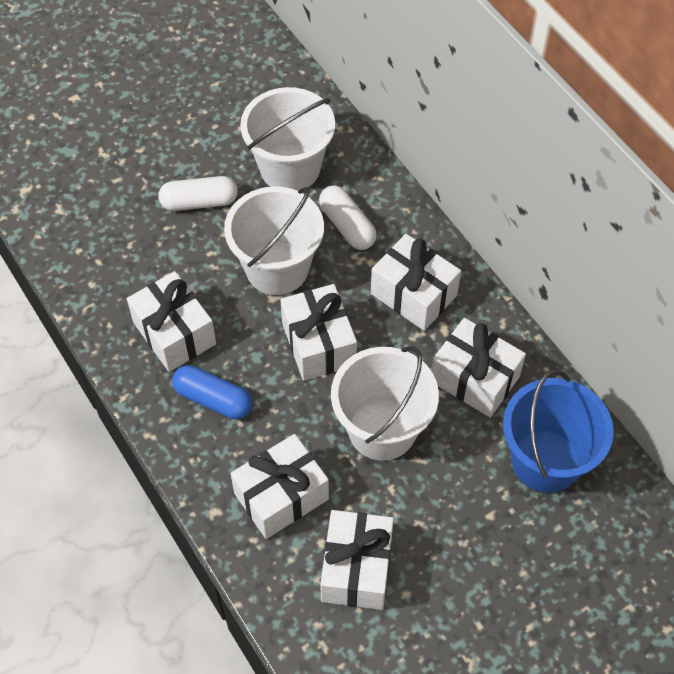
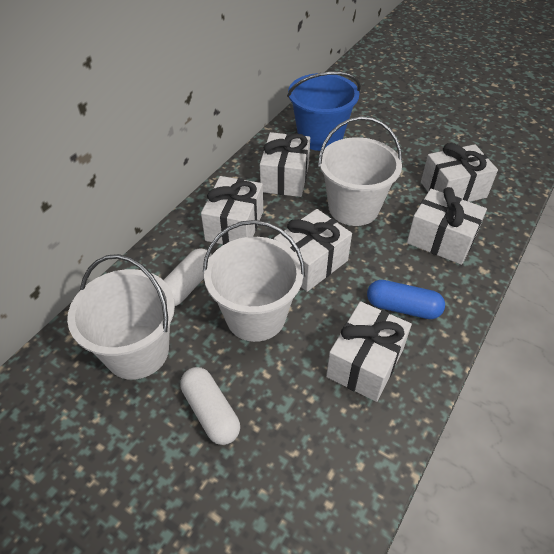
camera: 115 degrees left, 10 degrees down
(213, 399) = (402, 308): blue capsule -> blue capsule turned 75 degrees counterclockwise

